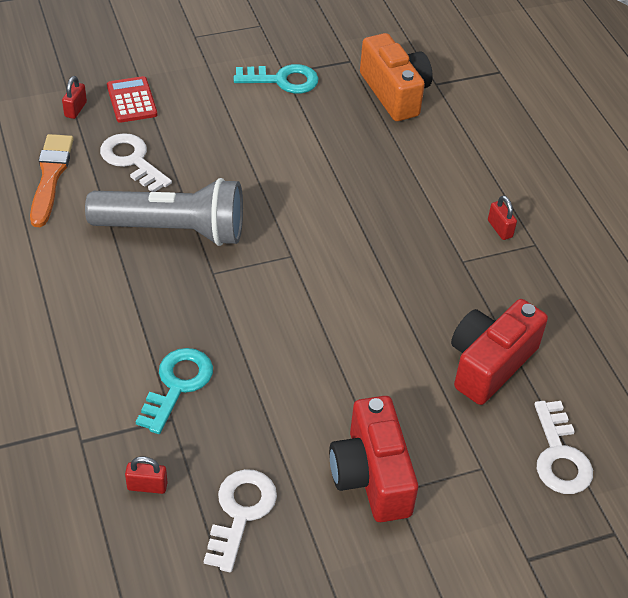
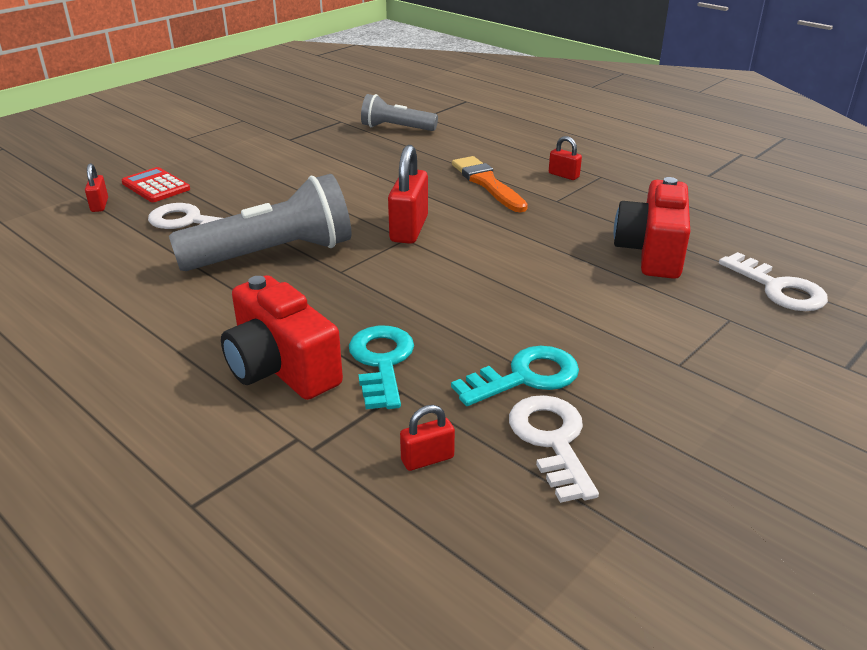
camera: 25 degrees left, 15 degrees down
(50, 176) = (106, 254): orange brush -> orange brush (487, 183)
(282, 80) = (292, 143): turquoise key -> turquoise key (525, 377)
(302, 245) = (409, 229): none -> red padlock
(371, 475) = (644, 360): red camera -> red camera (281, 367)
(395, 93) = (396, 128): orange camera -> grey flashlight

